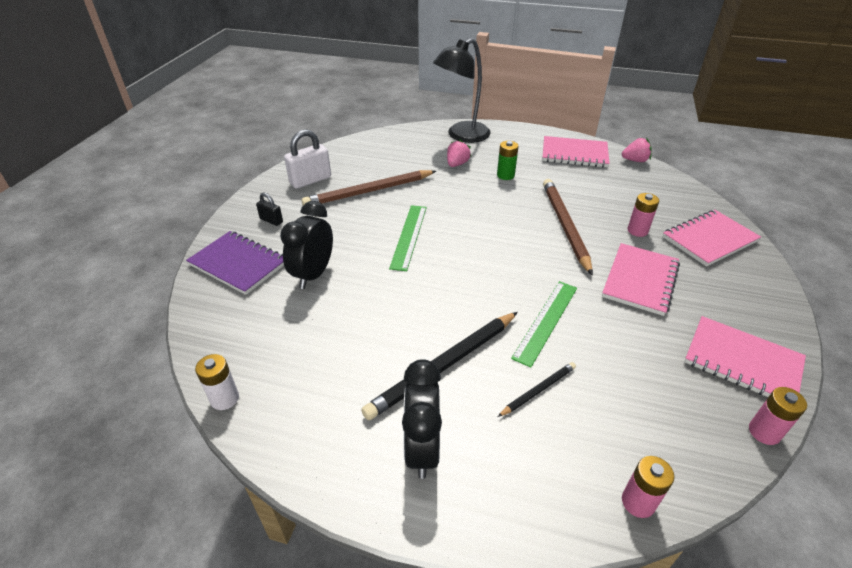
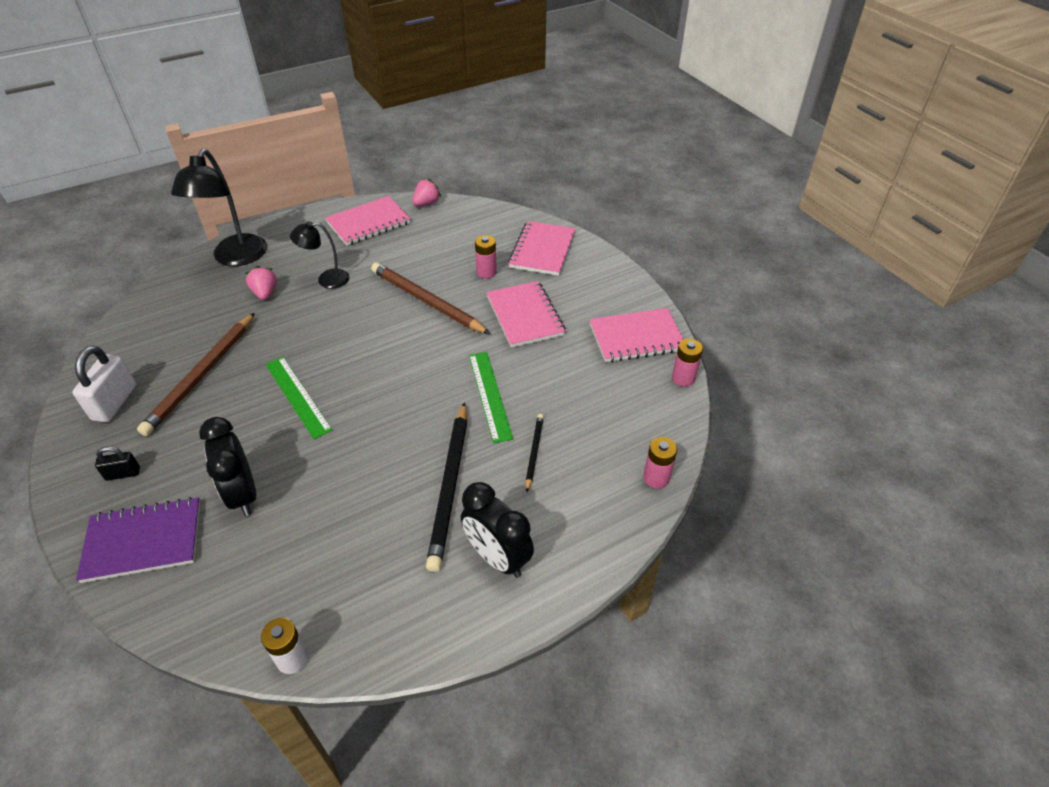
camera: 45 degrees left, 5 degrees up
(505, 175) = (326, 279): green battery -> black lamp

